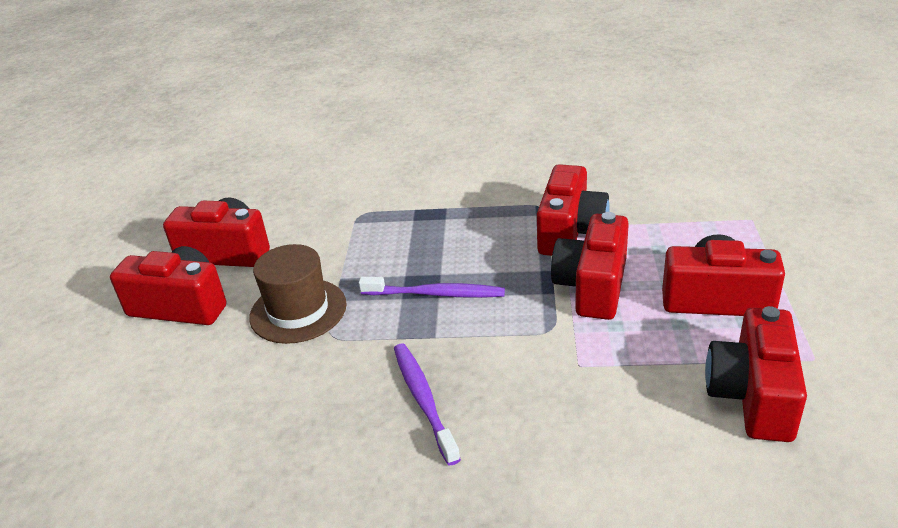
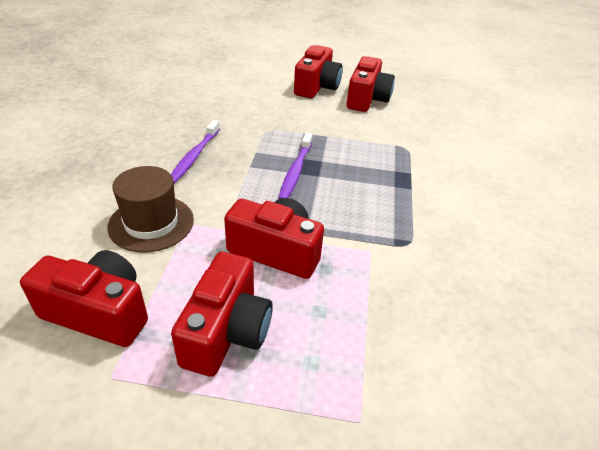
camera: 90 degrees right, 5 degrees up
(298, 311) = (298, 120): brown hat -> brown hat (151, 223)
(423, 400) = (194, 157): purple toothbrush -> purple toothbrush turned 120 degrees clockwise
(570, 231) = (362, 255): red camera -> none

